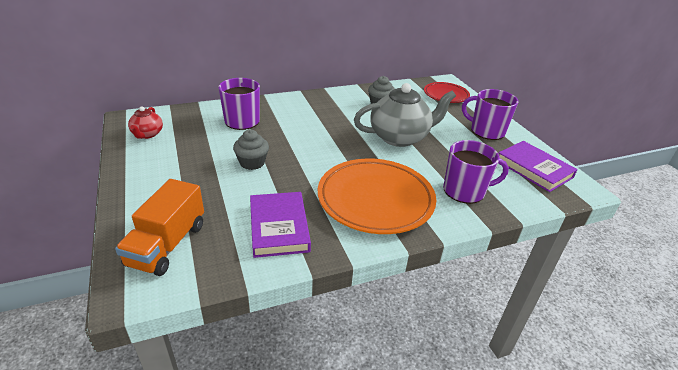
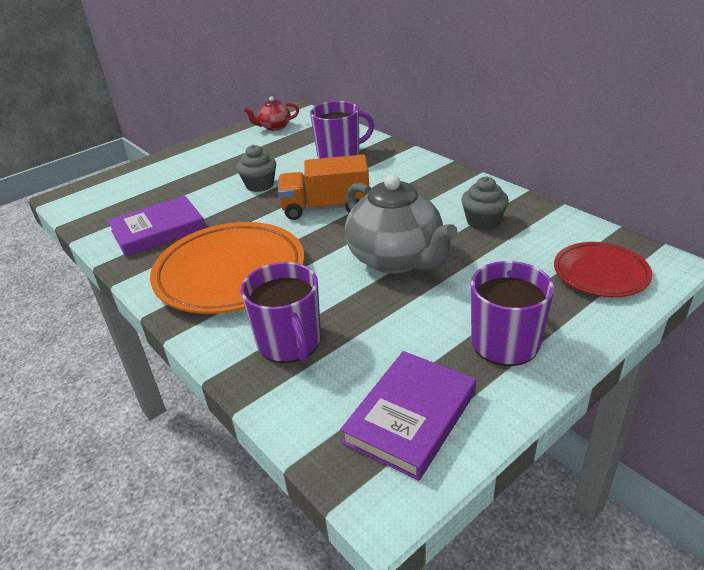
camera: 75 degrees right, 0 degrees up
(167, 245) = (119, 191): orange truck -> orange truck (326, 207)

